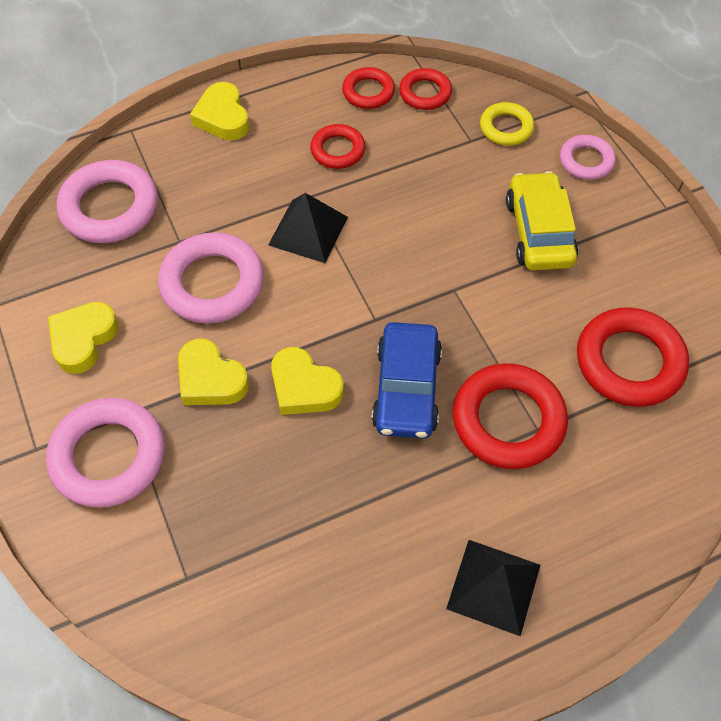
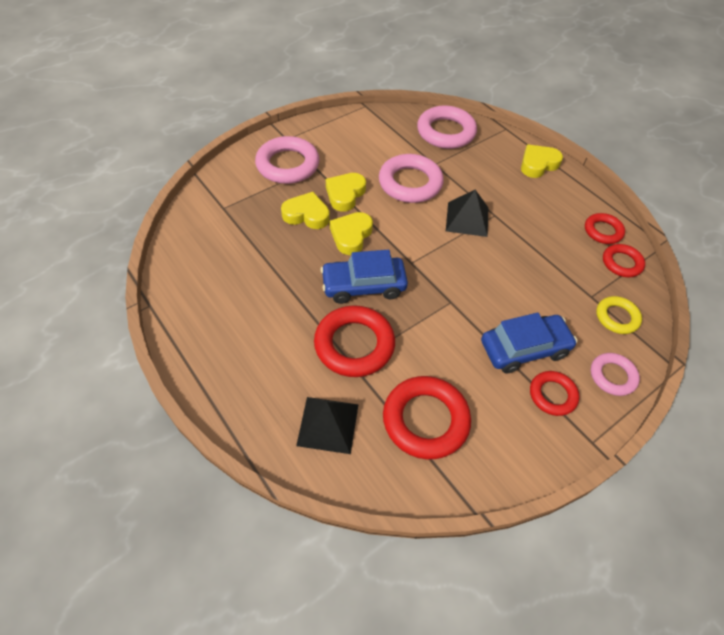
camera: 75 degrees right, 5 degrees down
(83, 339) = (355, 141): yellow heart -> yellow heart (306, 215)
(338, 150) = (541, 223): red ring -> red ring (552, 395)
(493, 586) = (233, 348): black pyramid -> black pyramid (328, 424)
(539, 232) = (524, 348): yellow car -> blue car

